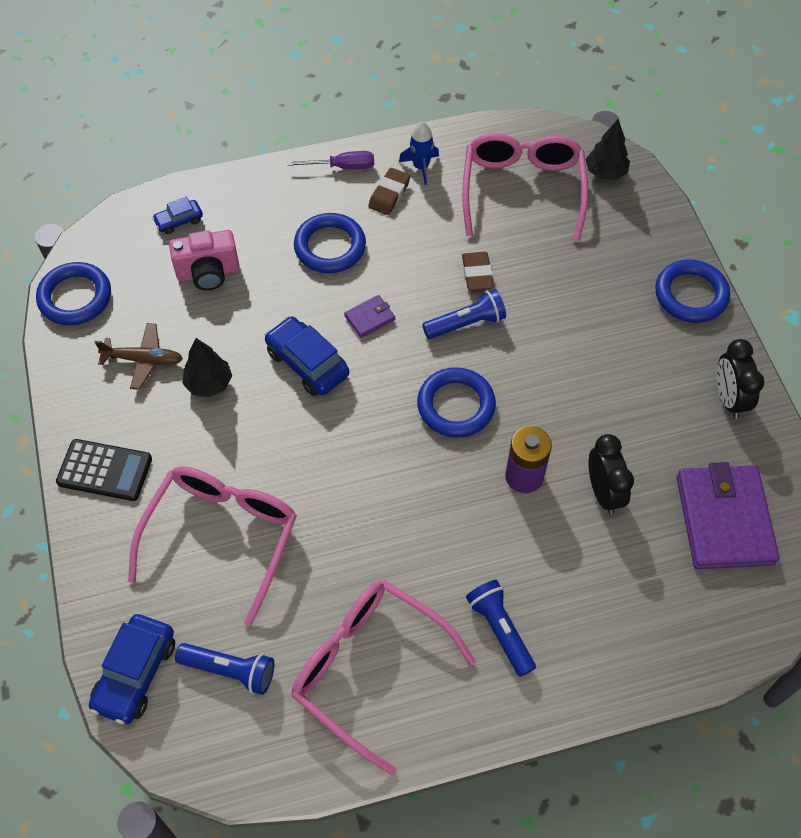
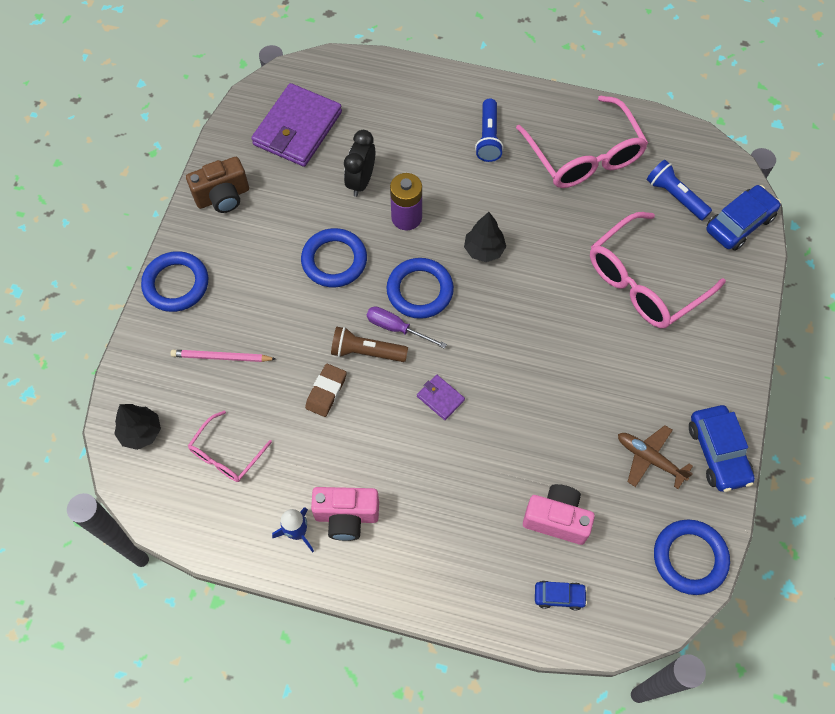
camera: 150 degrees left, 5 degrees up
(105, 470) = (715, 375): black calculator -> none
(209, 383) = (603, 407): black tree -> black tree (484, 250)
(307, 363) = (514, 384): blue car -> blue car (718, 453)
(330, 247) = (434, 487): blue ring -> blue ring (334, 260)
(342, 167) = (370, 575): purple screwdriver -> purple screwdriver (396, 328)
(370, 318) = (440, 398): purple wallet -> purple wallet turned 45 degrees clockwise
(389, 194) = (346, 516): brown eraser -> pink camera
(466, 324) = (366, 352): blue flashlight -> brown flashlight
(522, 189) = (226, 455): pink glasses -> pink glasses, size x0.54
(592, 256) = (221, 357): none -> pink pencil
(728, 399) = (223, 197): black clock -> brown camera

